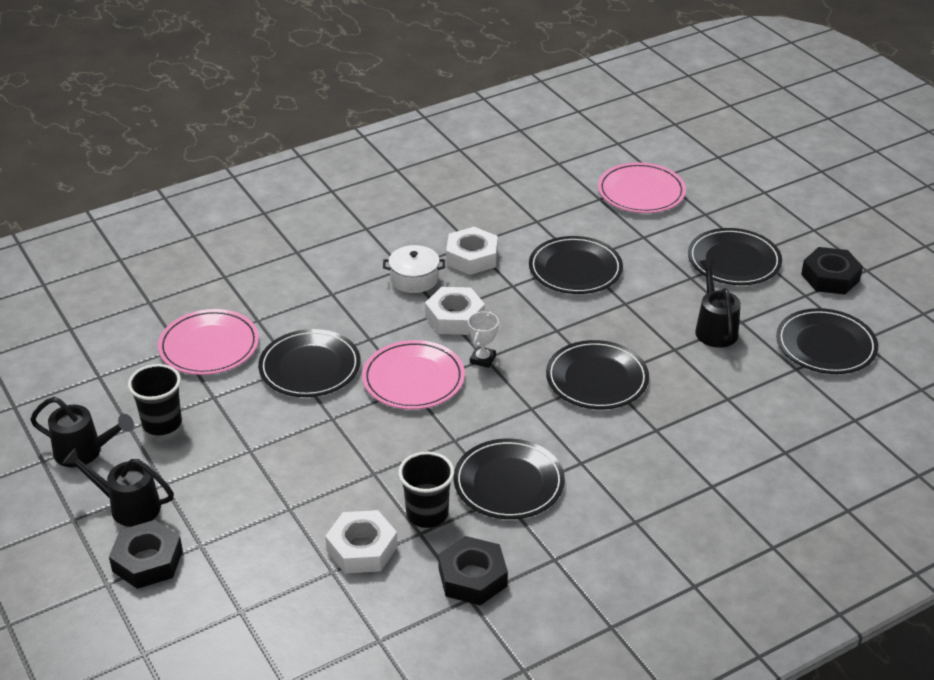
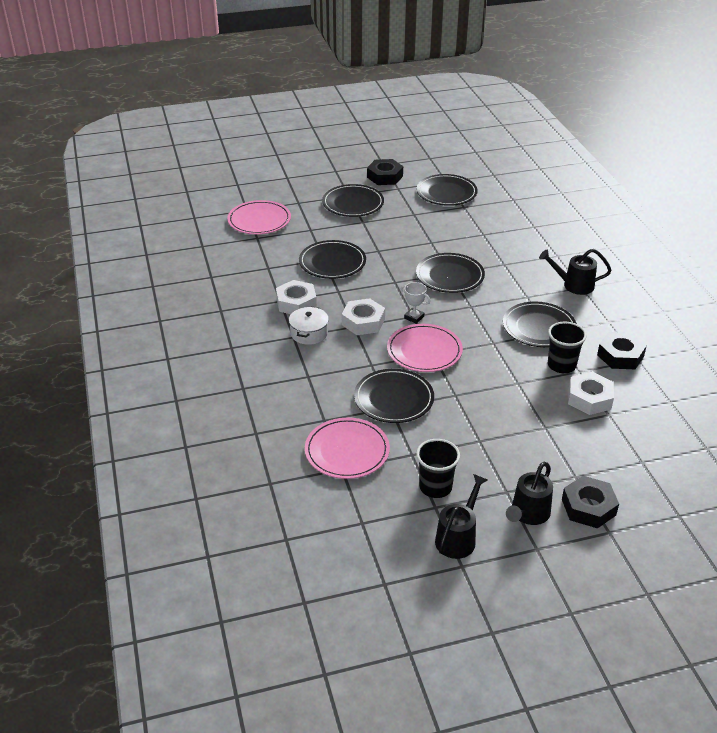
camera: 75 degrees left, 0 degrees up
(714, 328) = (416, 224): black watering can -> black watering can (573, 285)

